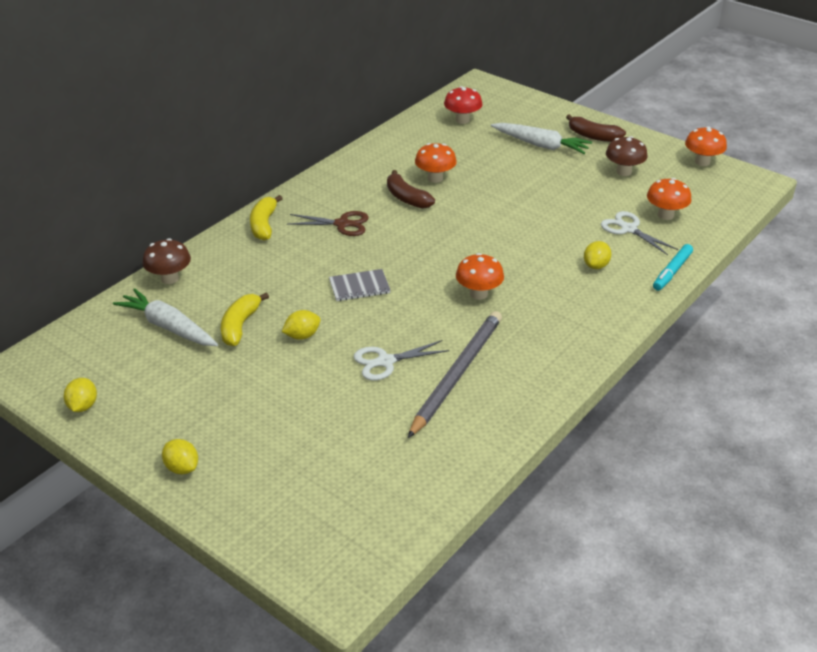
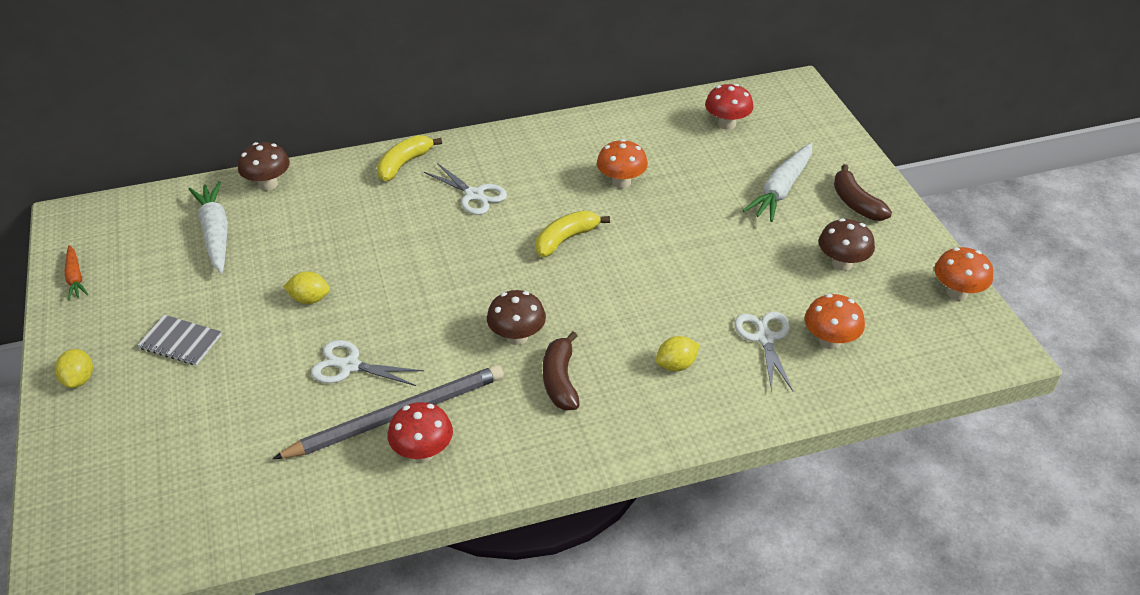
camera: 35 degrees right, 5 degrees up
(83, 406) = (75, 278): yellow lemon -> orange carrot
(240, 326) = (271, 261): yellow banana -> yellow banana (566, 239)
(342, 224) = (474, 195): brown scissors -> white scissors
(359, 287) = (415, 272): grey notebook -> grey notebook (180, 342)
(406, 198) = (567, 193): brown banana -> brown banana (560, 380)
(478, 294) = (517, 337): orange mushroom -> brown mushroom
(501, 386) = (423, 452): none -> red mushroom
(541, 145) = (781, 190): white carrot -> white carrot turned 60 degrees clockwise
(672, 272) = (755, 416): turquoise marker -> none

